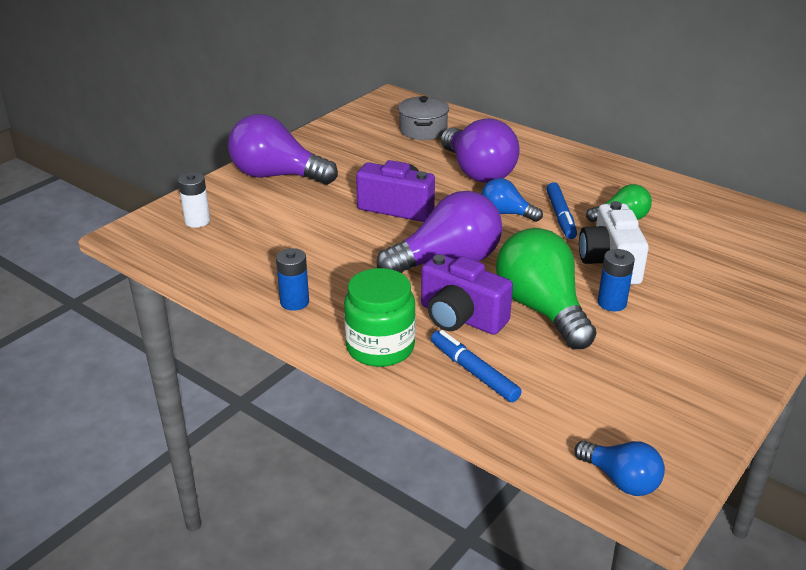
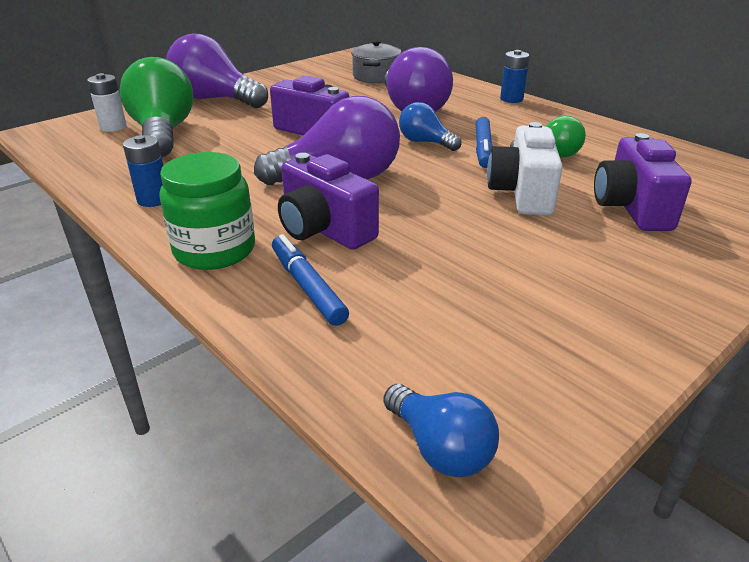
camera: 10 degrees right, 0 degrees up
(541, 309) = (422, 229): green light bulb -> green light bulb (163, 133)
(612, 303) = (509, 231): blue battery -> blue battery (511, 99)
(701, 269) = (631, 208): none -> purple camera

